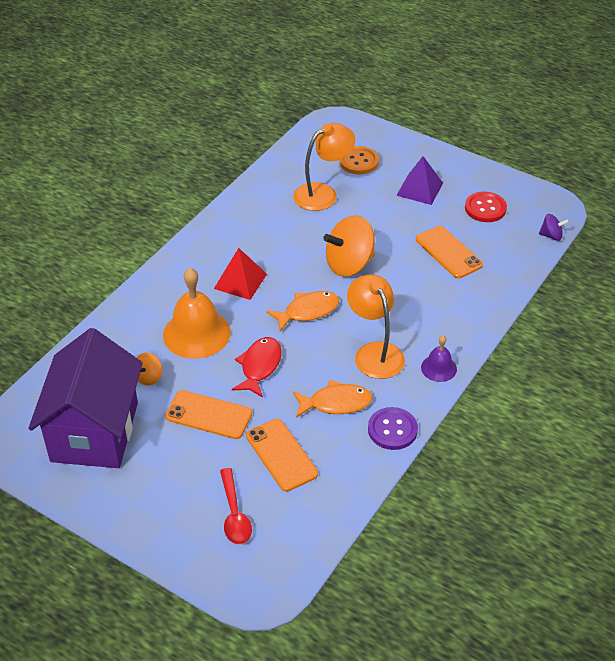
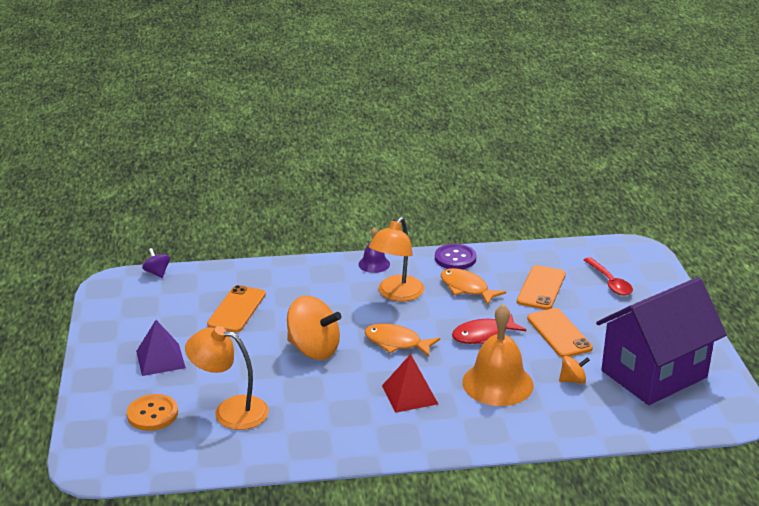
camera: 130 degrees left, 15 degrees down
(234, 514) = (610, 282): red spoon -> red spoon turned 120 degrees clockwise
(485, 208) = (152, 315): red button -> none

